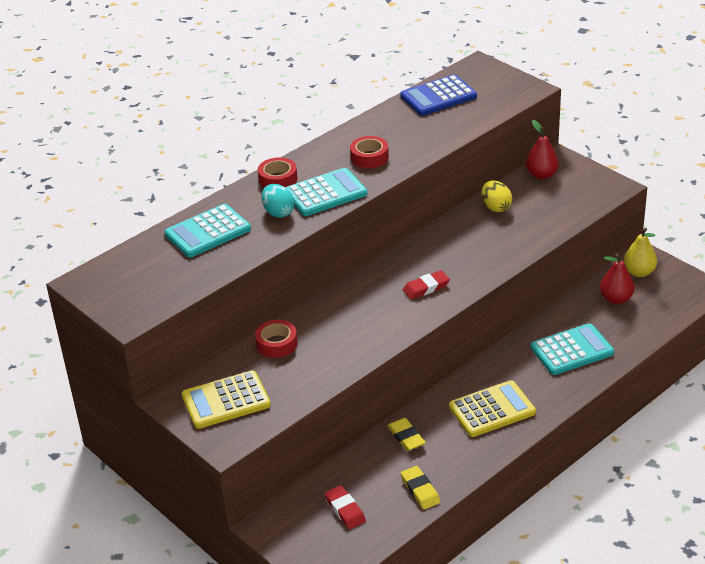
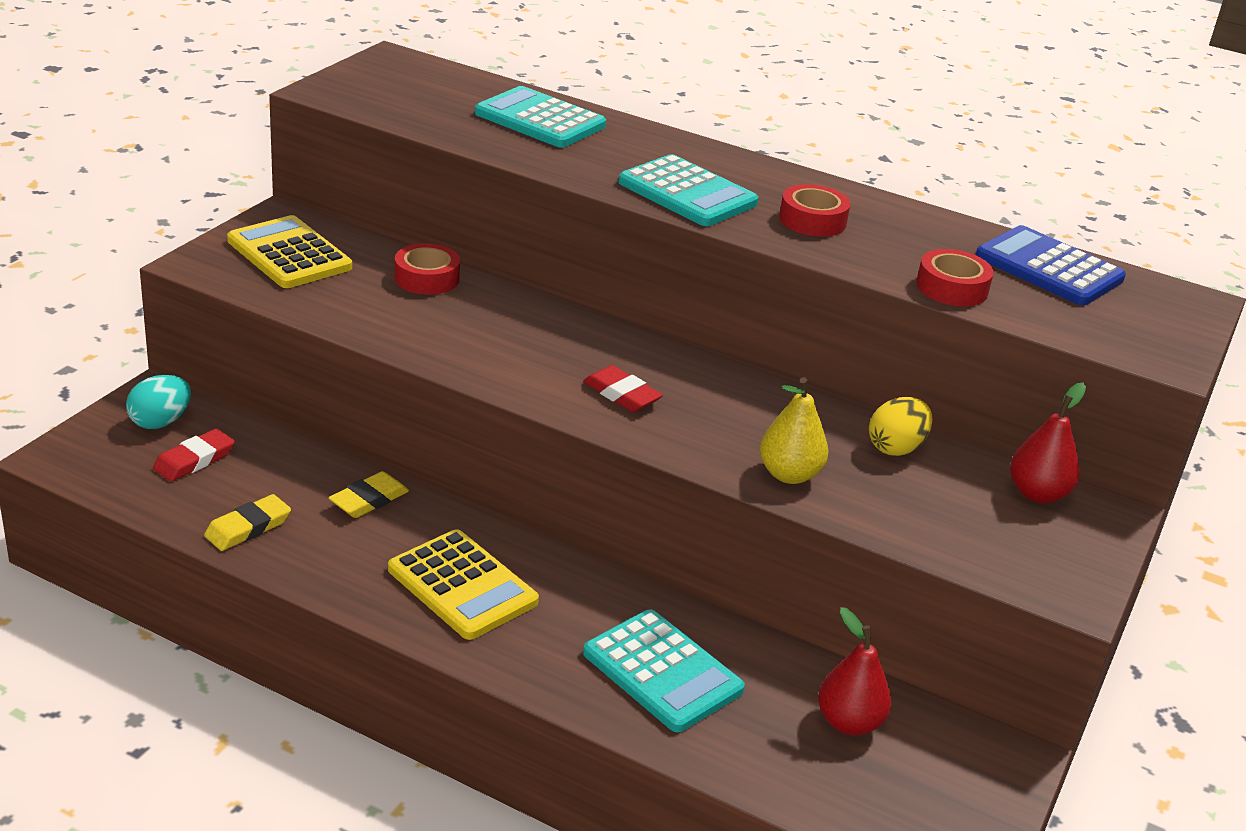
camera: 65 degrees right, 5 degrees down
(278, 179) = (701, 155): red tape -> red tape (952, 288)
(278, 212) = (615, 163): turquoise egg -> turquoise egg (160, 422)
(639, 272) = (956, 752): yellow pear -> yellow pear (789, 474)

